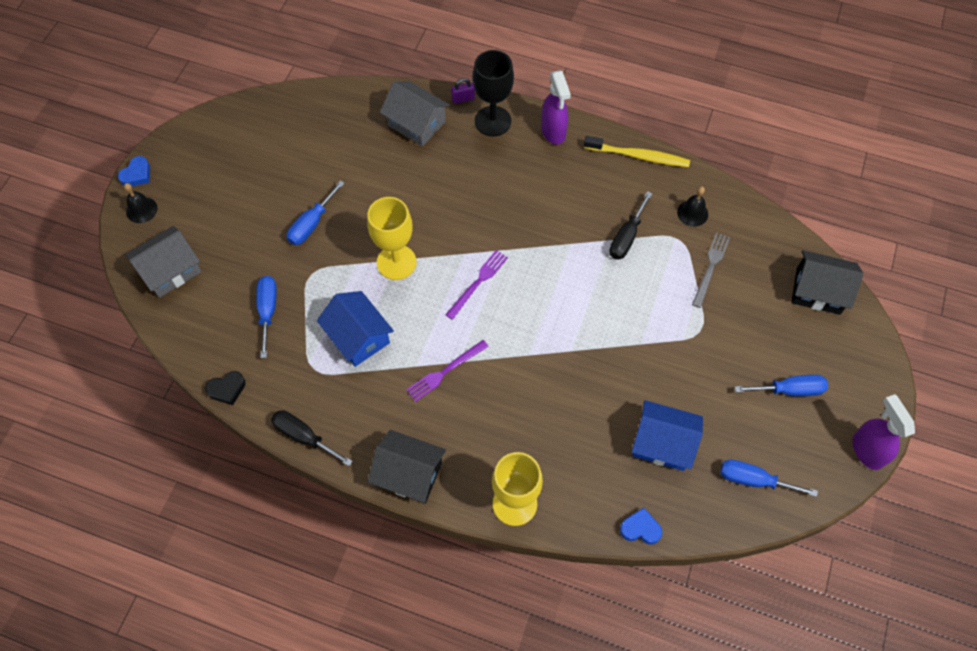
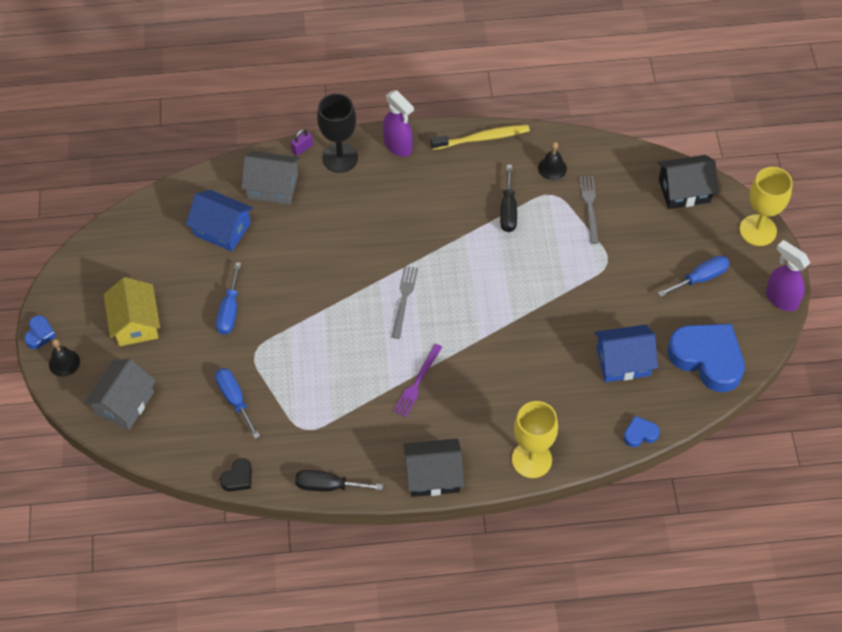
camera: 25 degrees left, 5 degrees down
(223, 199) = (135, 323): none -> yellow house
(358, 337) = (327, 386): blue house -> blue house (222, 229)
(396, 262) = (324, 312): yellow goblet -> yellow goblet (758, 230)
(478, 282) = (404, 299): purple fork -> grey fork
(753, 480) = (707, 359): blue screwdriver -> blue heart

